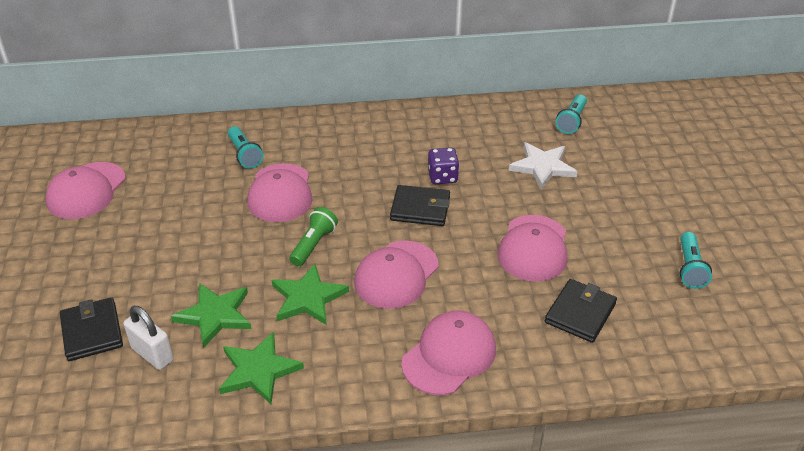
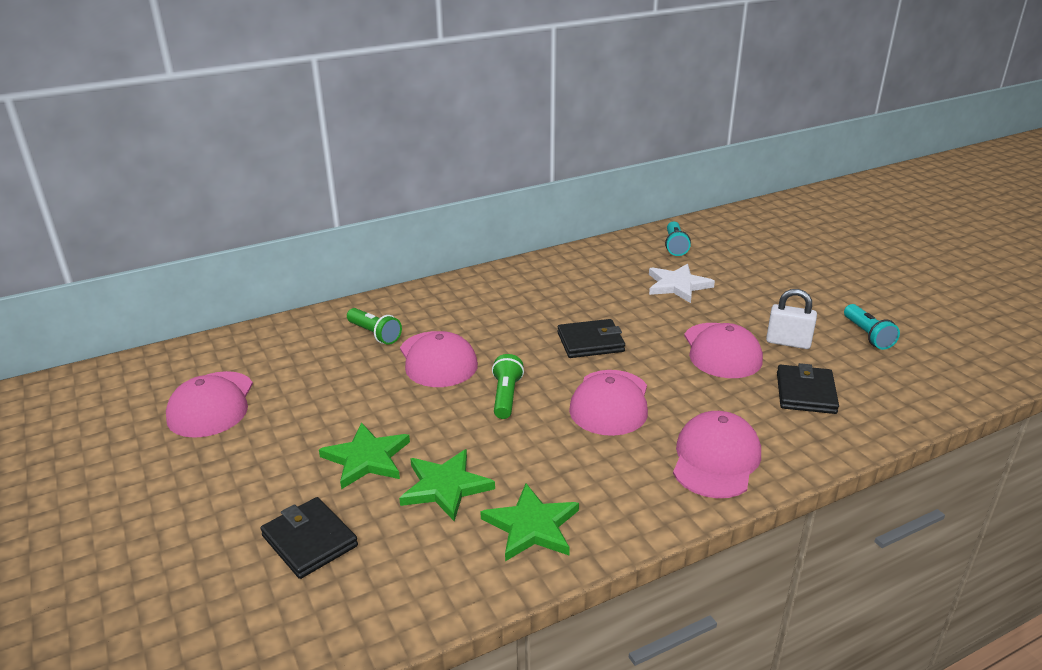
camera: 20 degrees left, 10 degrees down
(152, 354) = (399, 544): white padlock -> white padlock (788, 342)
(244, 154) = (374, 334): turquoise flashlight -> green flashlight
(308, 298) = (535, 445): green star -> green star (366, 458)
(442, 177) = (592, 312): purple dice -> none

